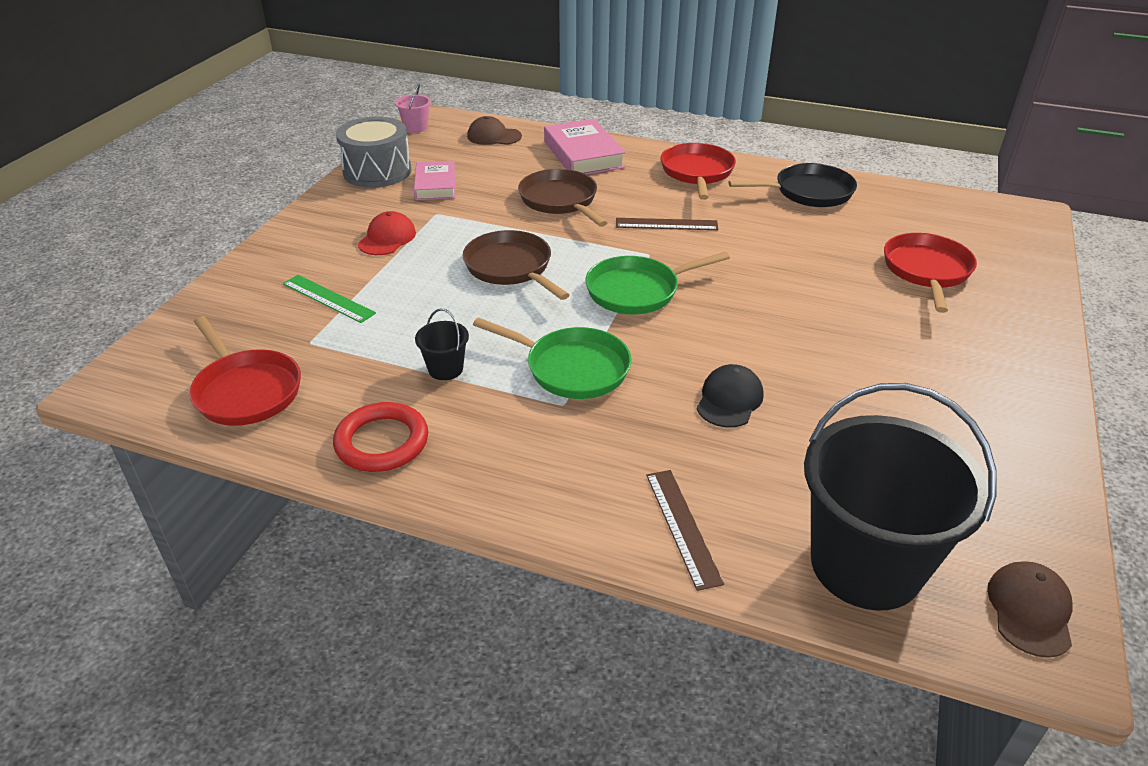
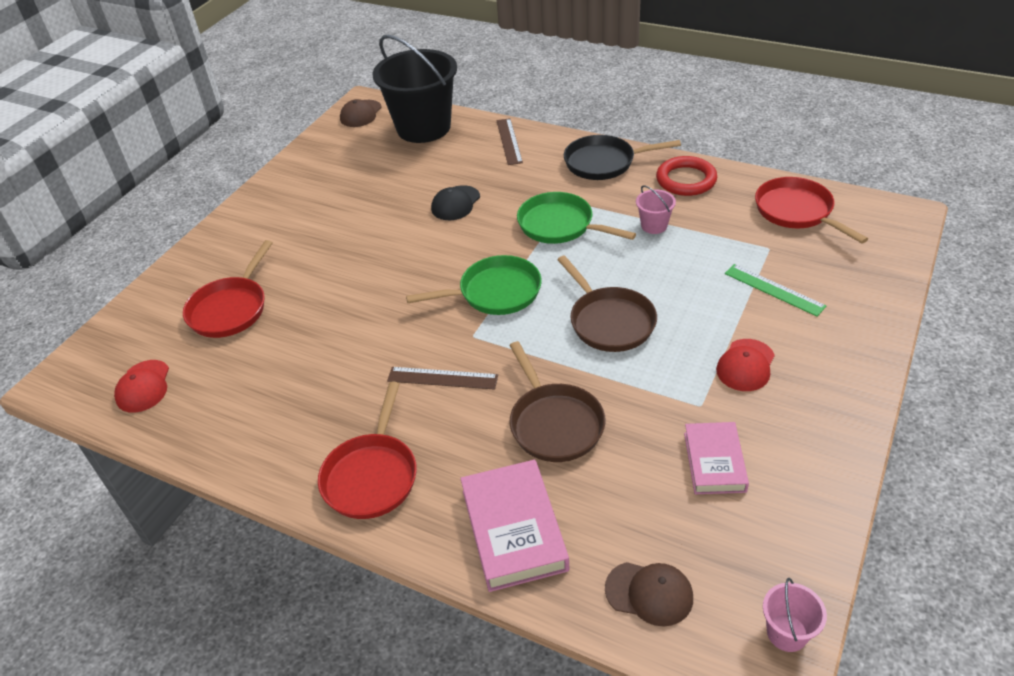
camera: 170 degrees left, 5 degrees up
(377, 171) = (805, 498): grey drum -> none
(445, 369) = (654, 226): black bucket -> pink bucket
(808, 192) = (259, 428): black pan -> black pan (604, 162)
(943, 213) = (143, 386): none -> red cap

